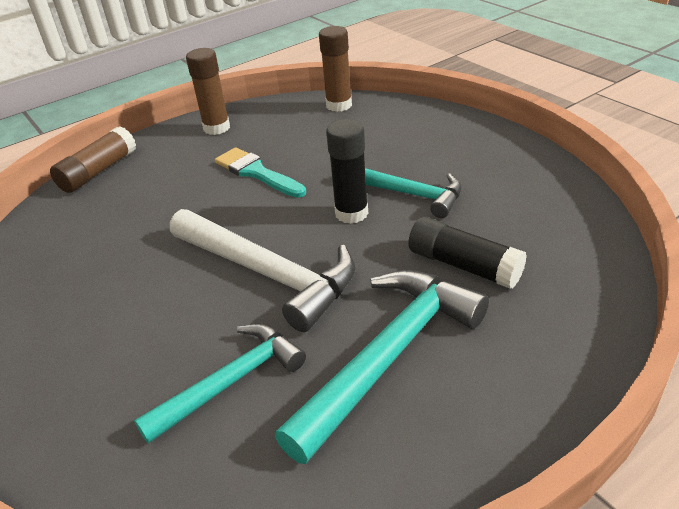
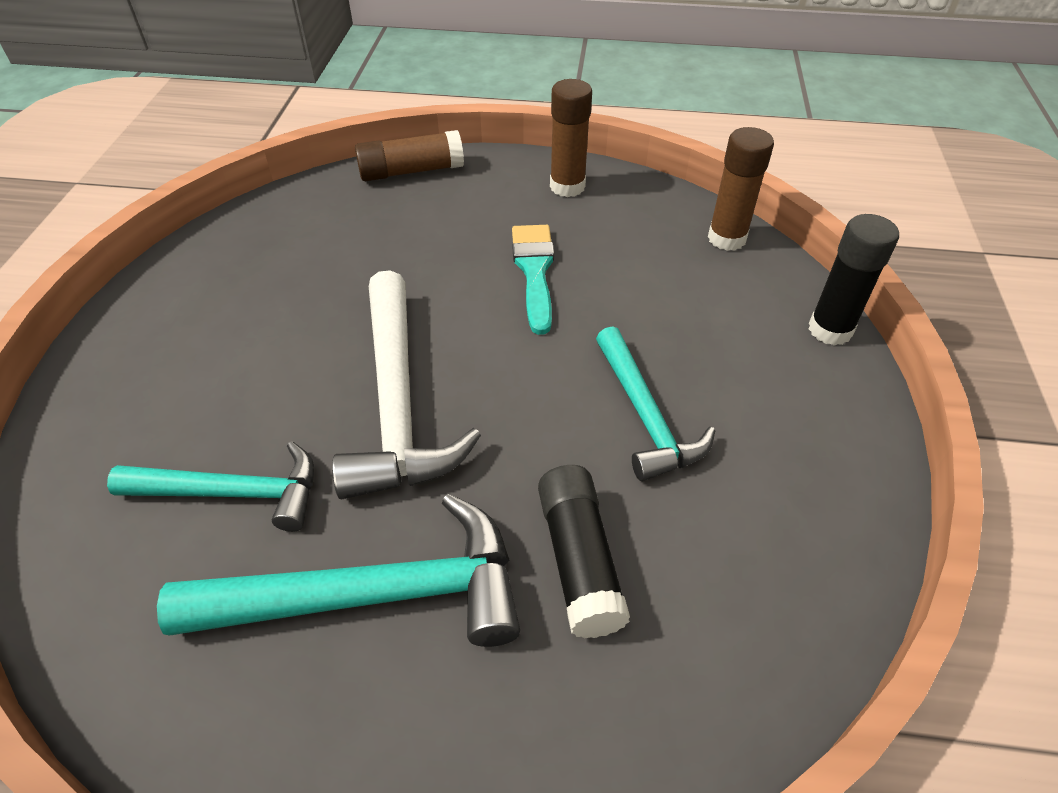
camera: 40 degrees right, 10 degrees up
(351, 213) = (557, 394): black glue stick -> black glue stick (830, 330)

